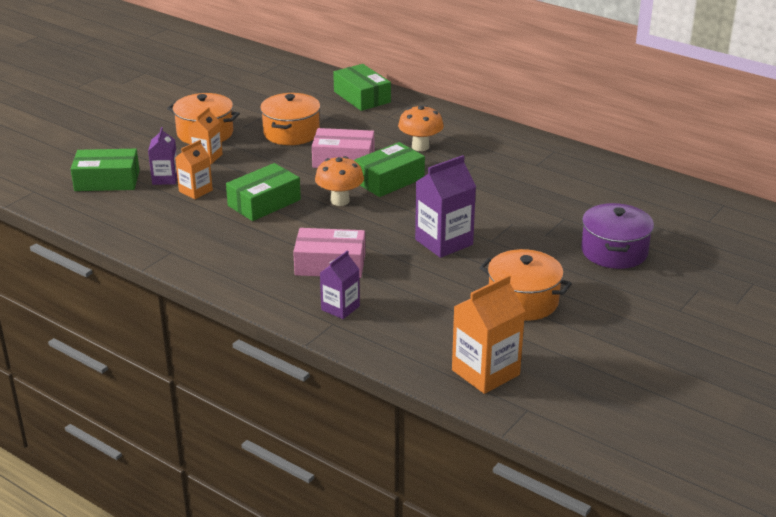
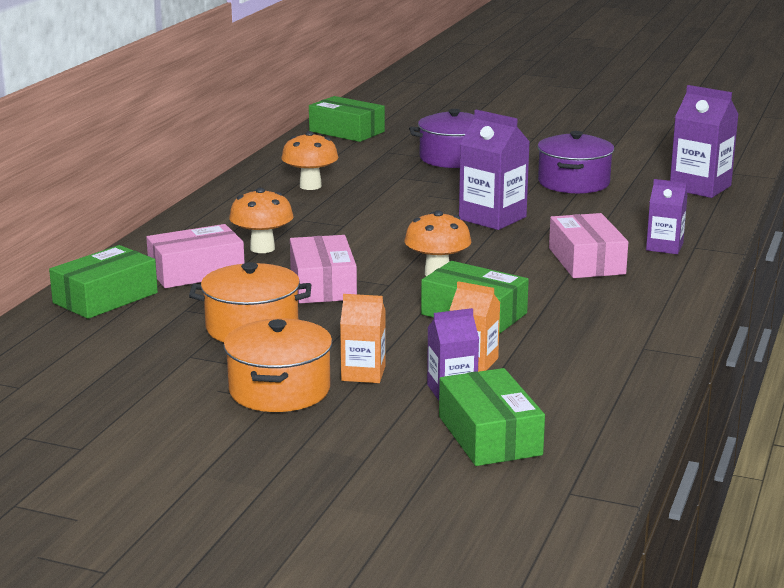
camera: 105 degrees left, 10 degrees down
(389, 123) = (196, 272): none -> pink box
(389, 180) = (365, 255): green box -> green box (347, 131)
(485, 372) = (700, 187): orange carton -> purple carton
(523, 301) = (573, 183): orange pot -> purple pot
(551, 177) = (310, 186): none -> orange mushroom

